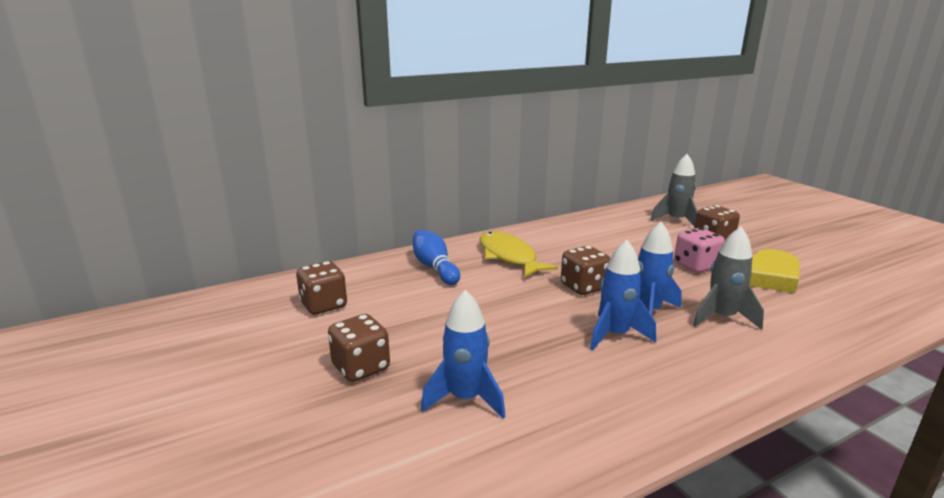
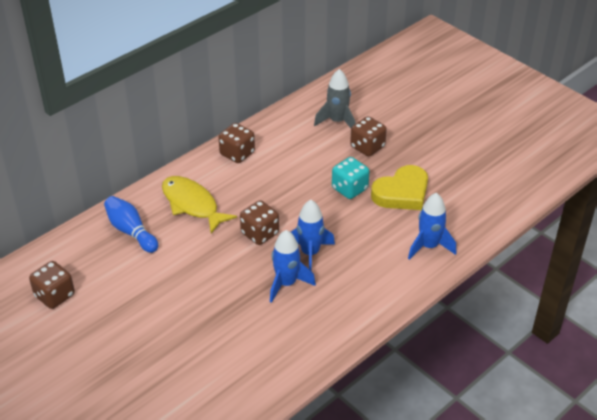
camera: 15 degrees left, 20 degrees up
(361, 367) = (111, 351): brown dice -> brown dice (237, 154)
(465, 399) = (192, 363): blue rocket -> blue rocket (429, 246)
(695, 266) = (349, 189): pink dice -> turquoise dice
(722, 317) = (363, 250): grey rocket -> none

